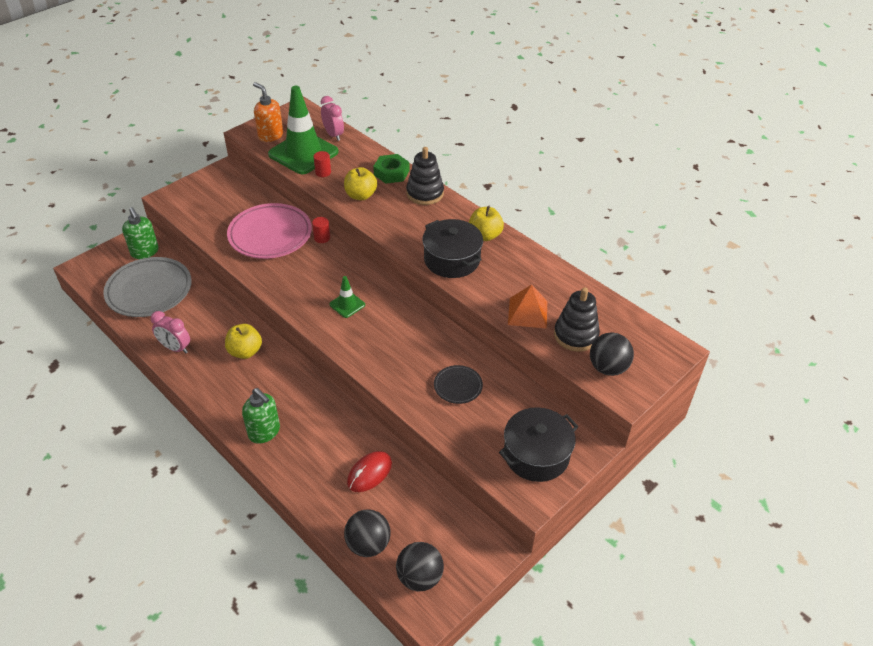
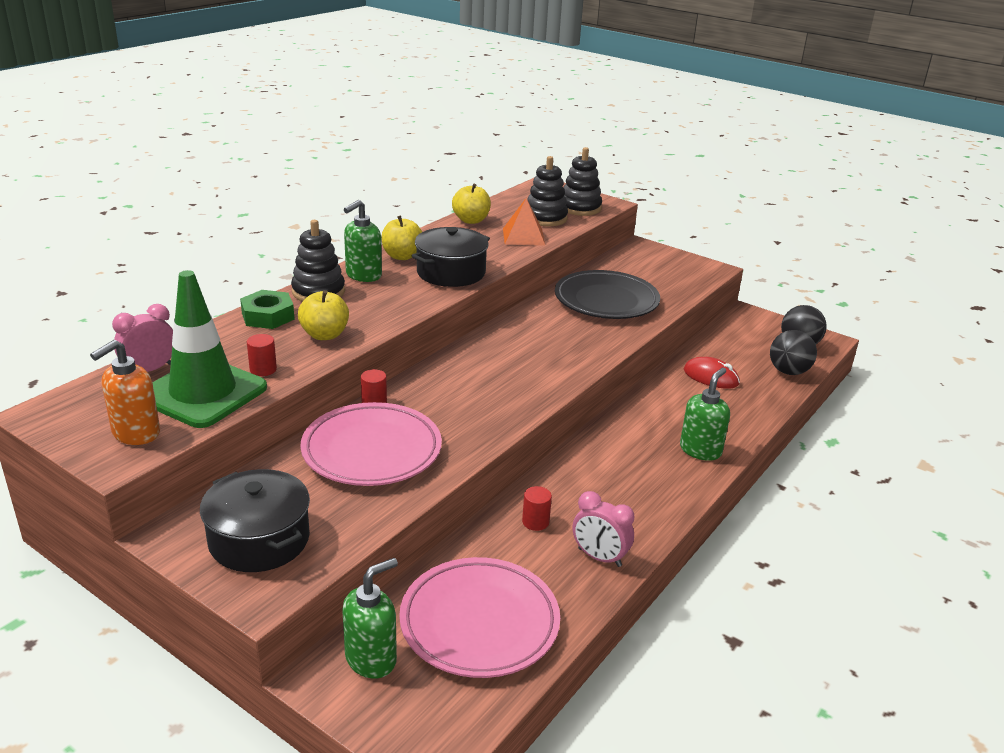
camera: 100 degrees left, 15 degrees down
(149, 291) = (479, 622): grey plate -> pink plate
(175, 348) = (599, 557): pink clock -> pink clock turned 105 degrees clockwise
(219, 324) = (535, 522): none -> red cylinder
(245, 351) = (580, 487): yellow apple -> yellow apple (471, 220)
(347, 305) = (508, 371): green traffic cone -> none
(450, 214) = (363, 275): none -> green soap dispenser
(458, 386) = (606, 301): black plate -> black plate, size x2.02
(536, 455) = (666, 266): black pot -> black pot (259, 539)
(608, 368) = (580, 208): black ball -> black stacking toy

